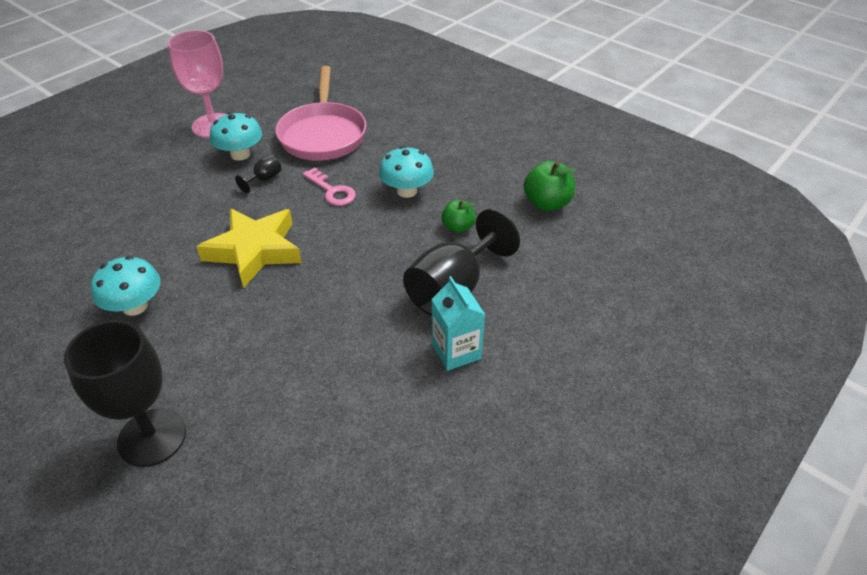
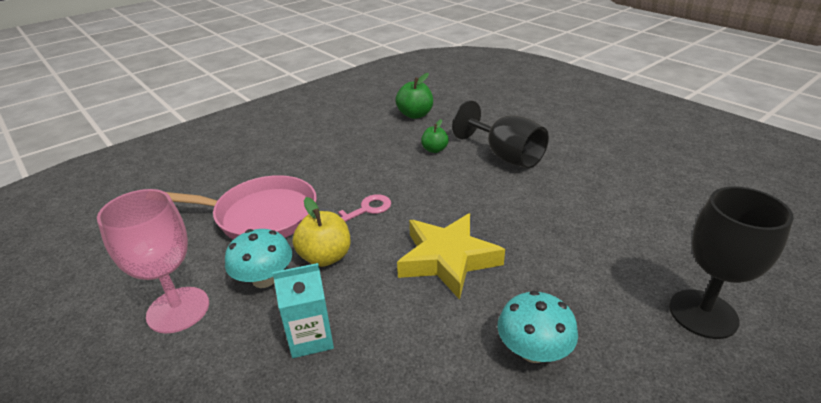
camera: 80 degrees left, 10 degrees down
(264, 179) = (325, 257): black goblet -> yellow apple
(407, 191) = (379, 170): turquoise mushroom -> none
(456, 351) = (567, 158): turquoise carton -> turquoise carton (311, 338)

